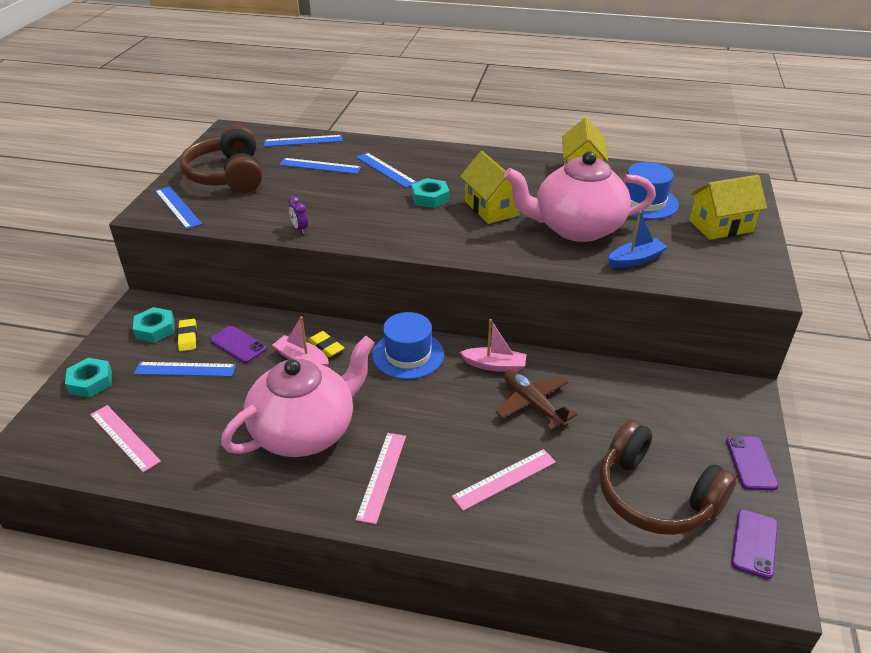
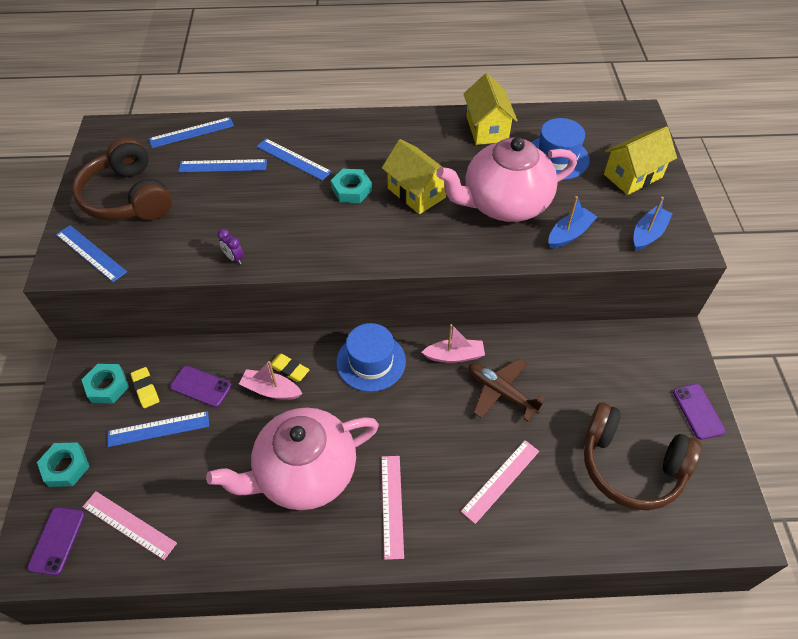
camera: 15 degrees left, 15 degrees up
(305, 431) = (304, 473): pink teapot -> pink teapot turned 150 degrees counterclockwise
(721, 272) = (648, 234): none -> blue boat
(754, 543) = (719, 493): purple phone -> purple phone (57, 540)

